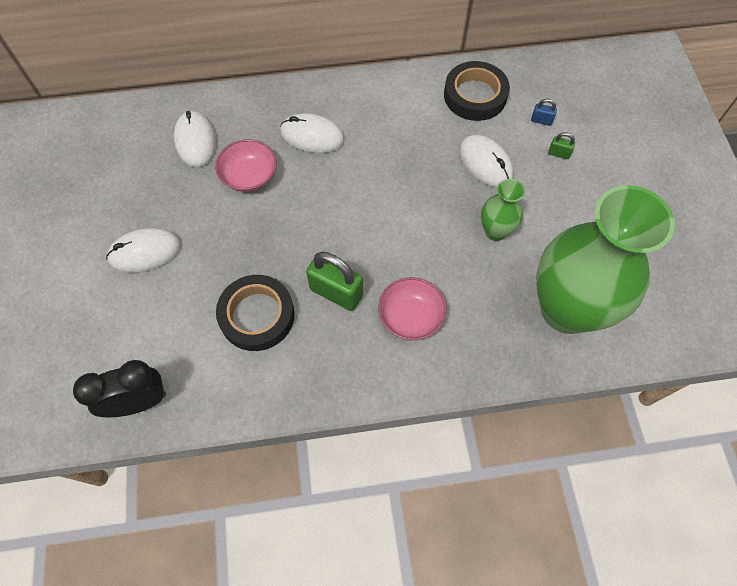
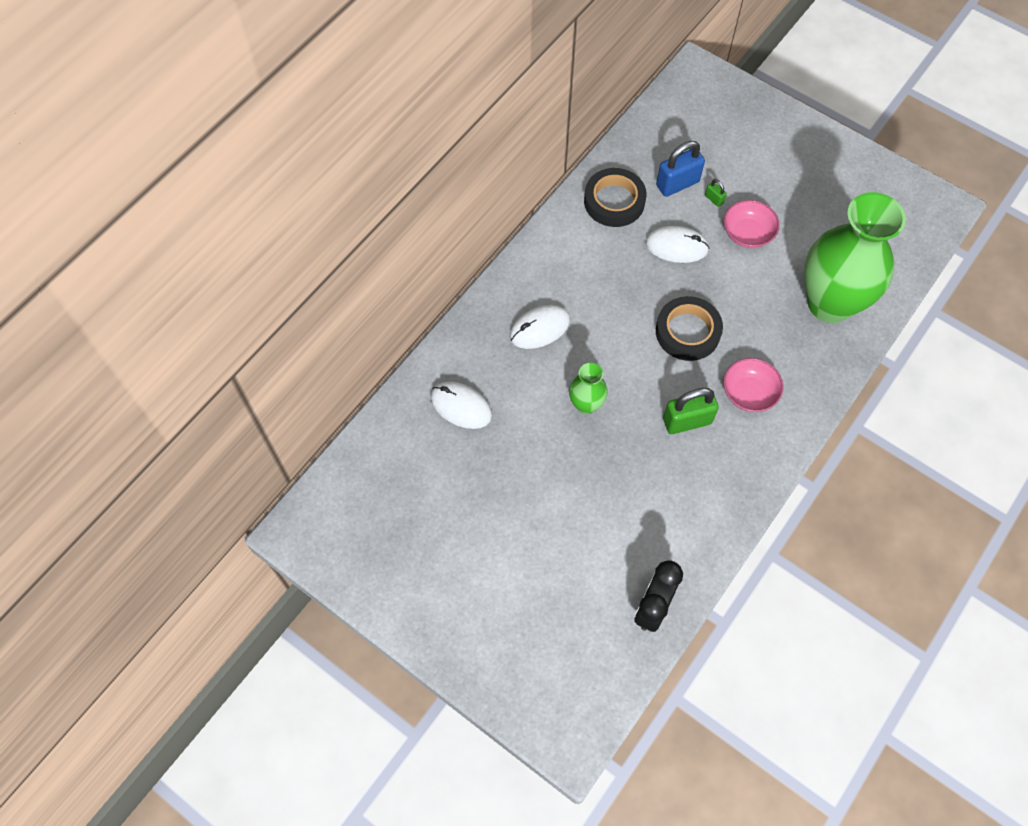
camera: 45 degrees left, 0 degrees up
(145, 252) = (529, 515): white mouse -> none
(249, 176) = (533, 396): pink bowl -> pink bowl (747, 234)
(257, 315) = (657, 483): black tape -> black tape (687, 332)
(495, 231) = (735, 289): green vase -> green vase (586, 404)
(541, 120) = (677, 184): blue padlock -> blue padlock, size x2.16
(558, 153) = (714, 199): green padlock -> green padlock turned 75 degrees clockwise

